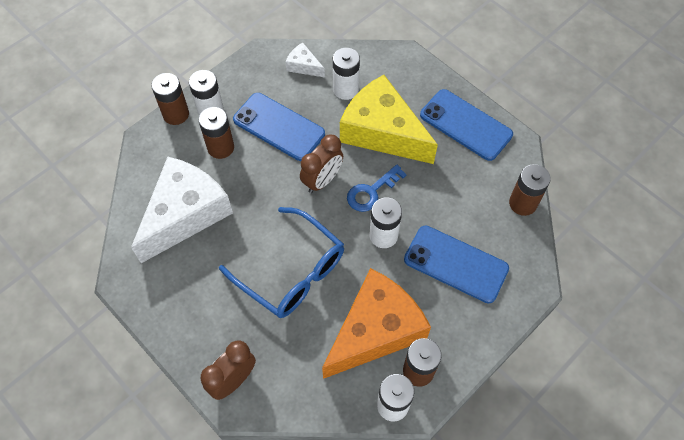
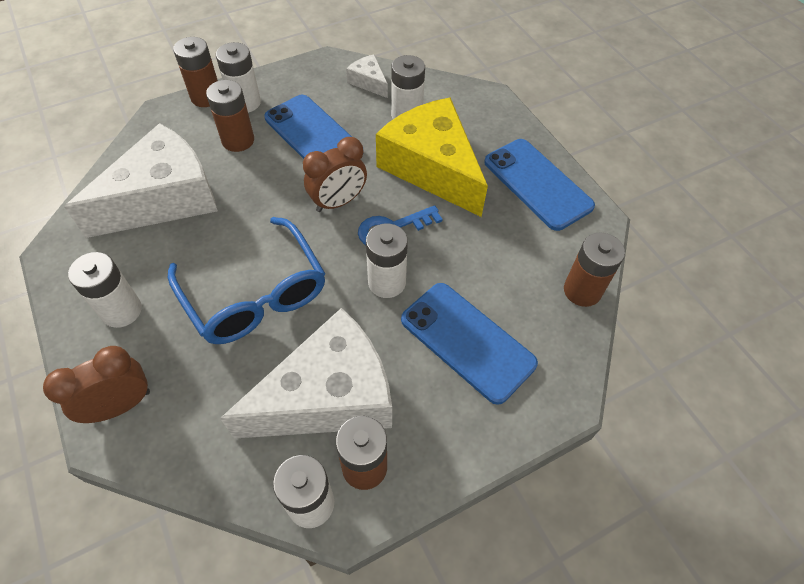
camera: 15 degrees right, 5 degrees down
(199, 312) = (122, 311): none -> white battery
(375, 330) = (329, 396): orange cheese -> white cheese

